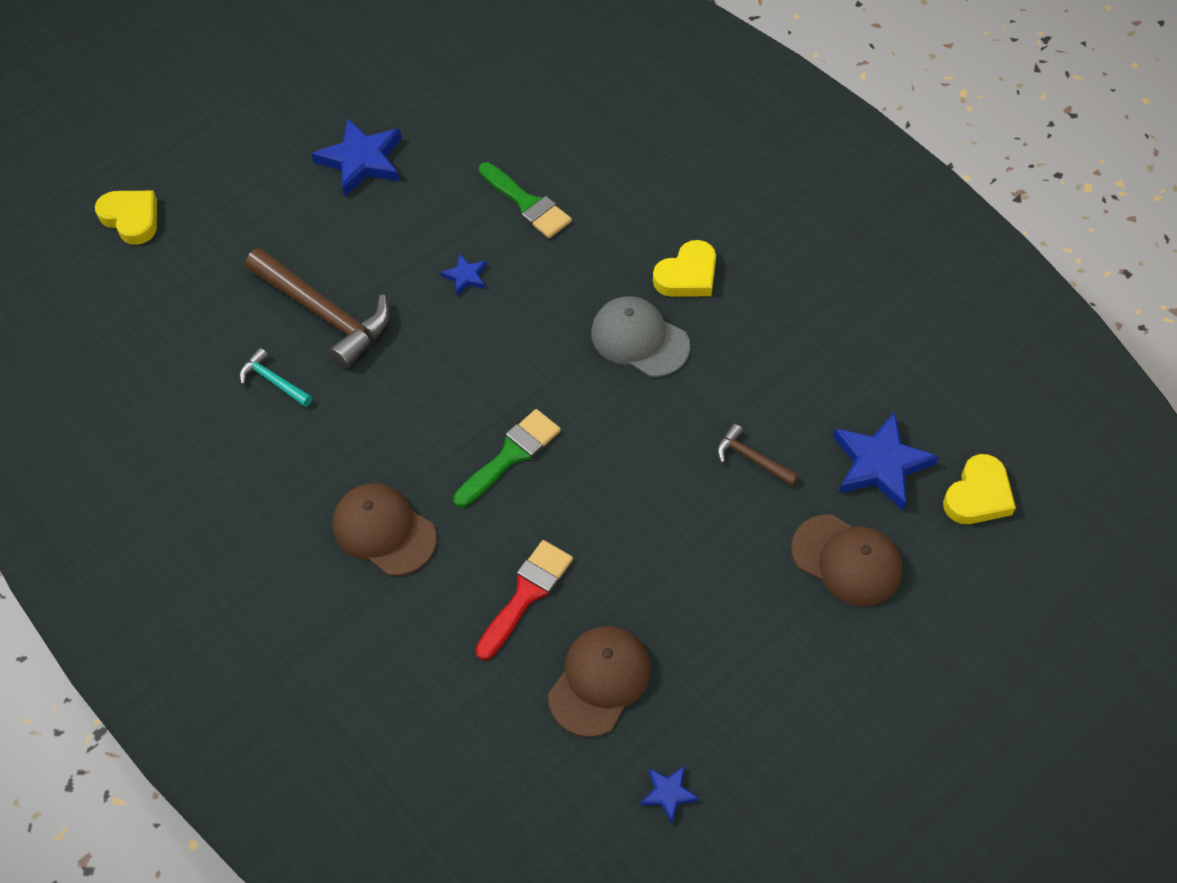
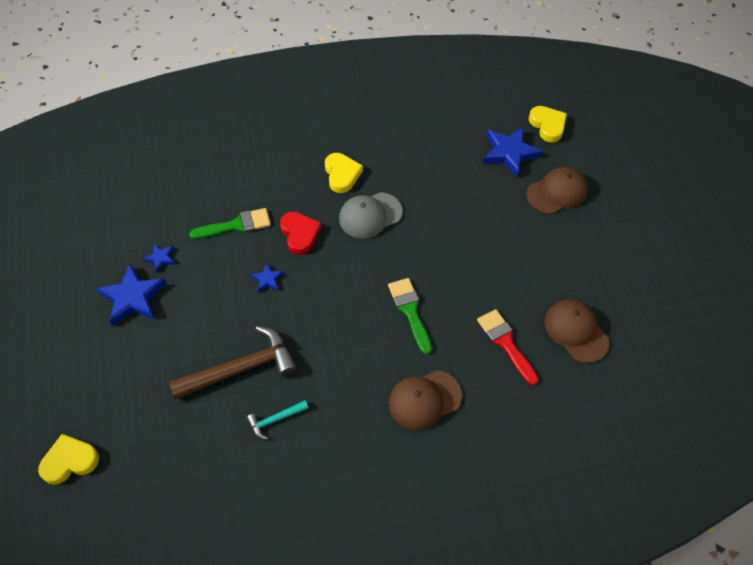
camera: 65 degrees left, 0 degrees up
(556, 276) = (300, 234): none -> red heart
(668, 793) = (654, 329): blue star -> blue star (160, 258)
(751, 458) = (476, 202): brown hammer -> none

